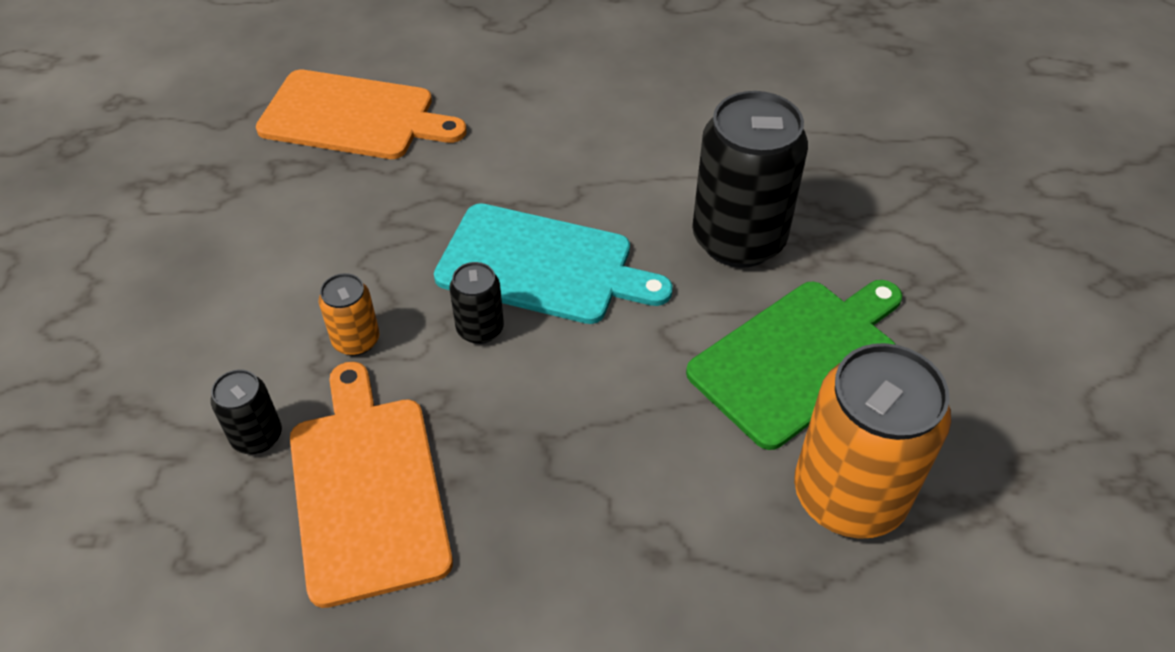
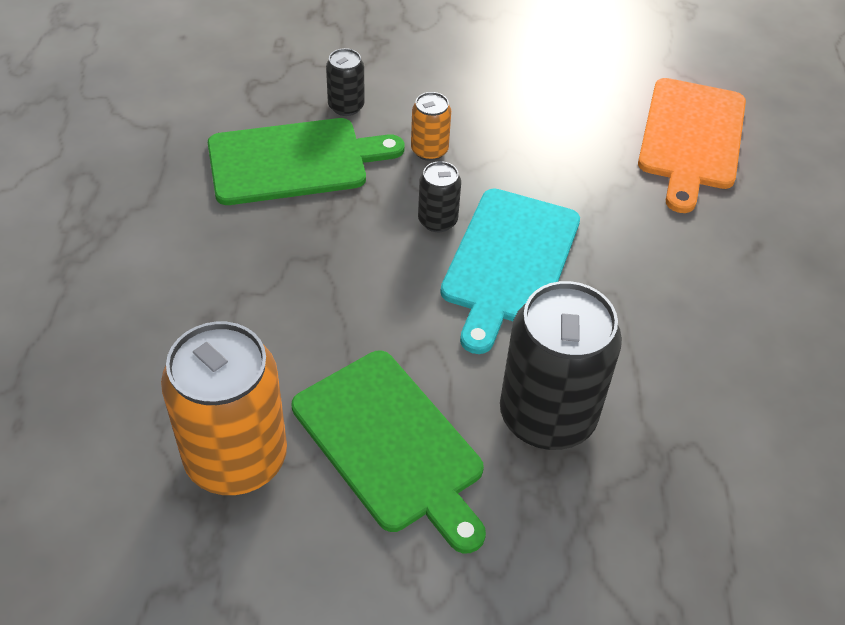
camera: 90 degrees right, 0 degrees up
(367, 489) = (294, 161): orange cutting board -> green cutting board

